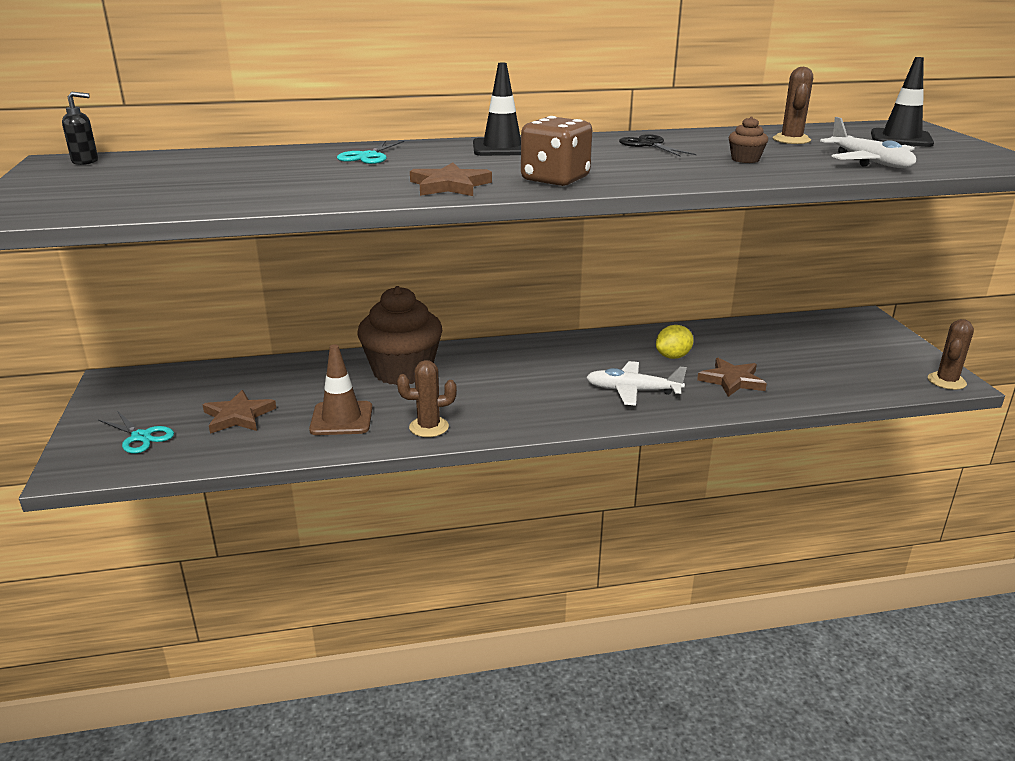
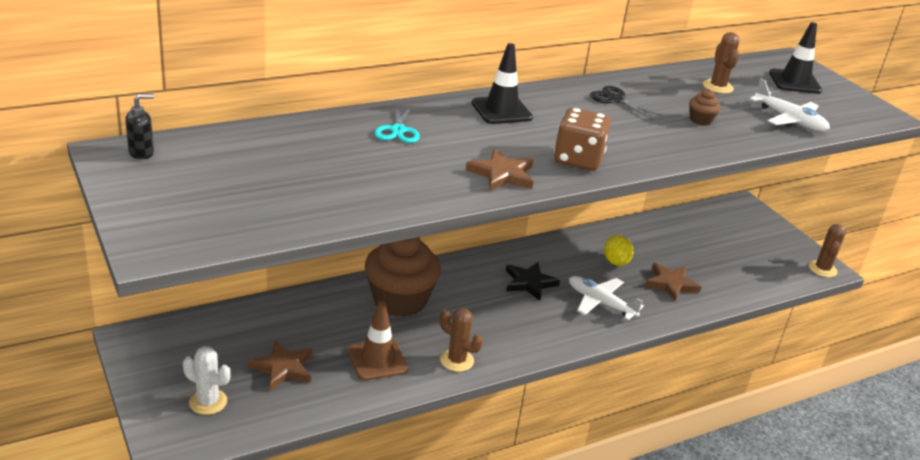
camera: 20 degrees left, 5 degrees up
(141, 437) = (208, 402): turquoise scissors -> white cactus
(429, 427) = (457, 360): brown cactus -> brown cactus turned 60 degrees clockwise
(558, 367) = (529, 283): none -> black star
(632, 390) = (600, 302): white plane -> white plane turned 45 degrees clockwise
(673, 356) = (615, 262): yellow lemon -> yellow lemon turned 45 degrees counterclockwise

